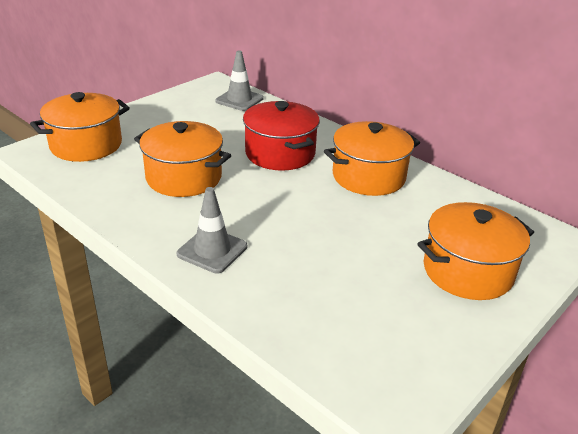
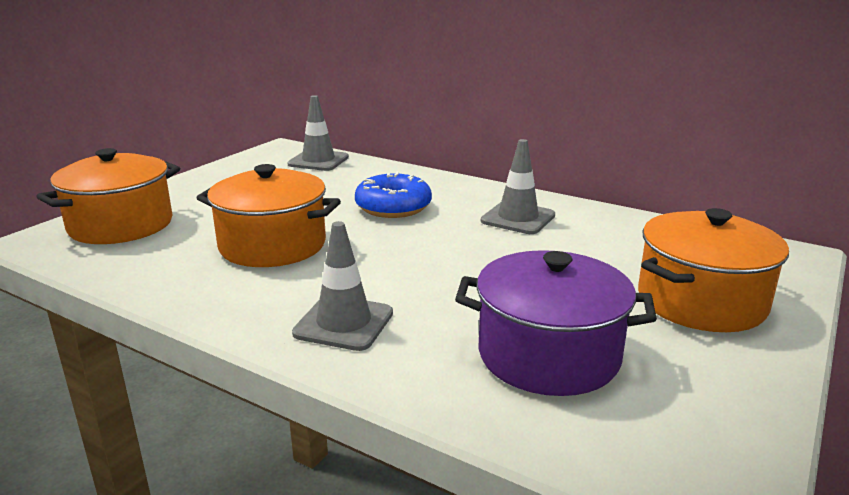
camera: 10 degrees left, 10 degrees down
(280, 153) = (393, 207): red pot -> blue donut
(338, 297) = (548, 355): none -> purple pot
(368, 177) = (518, 218): orange pot -> grey traffic cone

